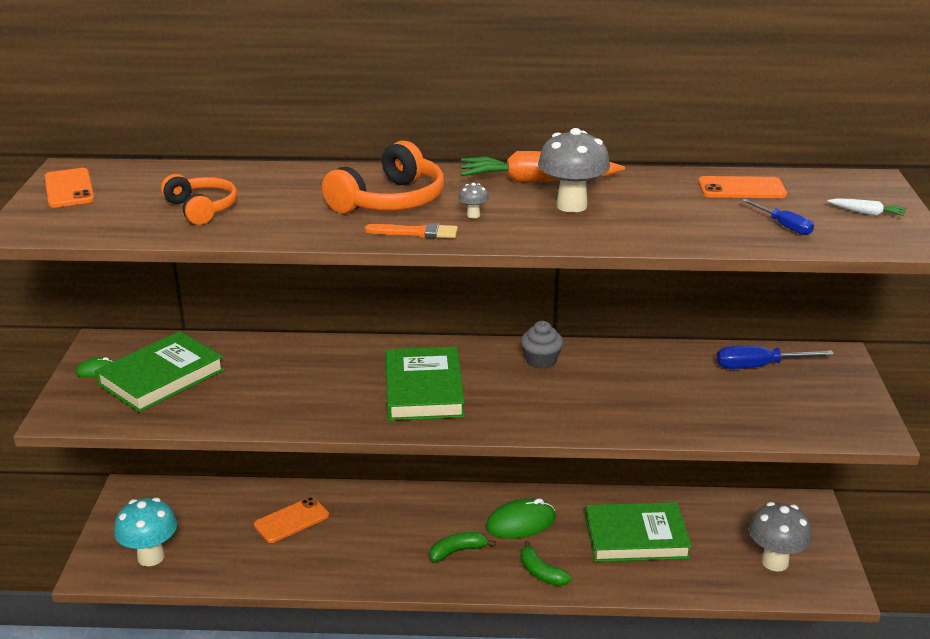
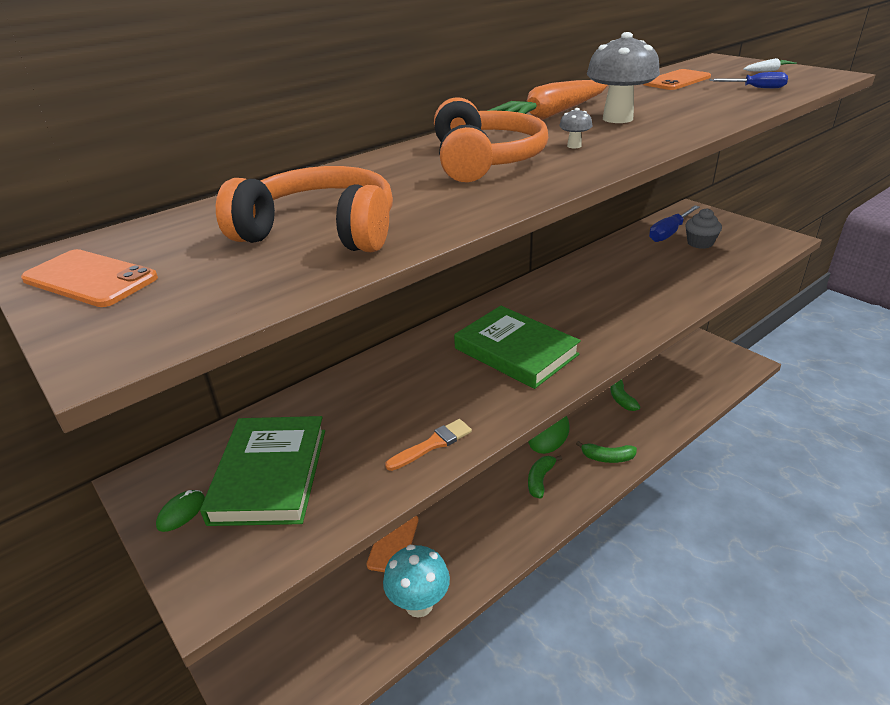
camera: 40 degrees left, 5 degrees up
(151, 557) = (311, 667): turquoise mushroom -> turquoise mushroom (419, 604)
(202, 209) = (321, 231): orange headphones -> orange headphones, size x1.52
(416, 232) = (569, 171): orange brush -> orange brush (432, 444)
(541, 360) = (553, 290): grey cupcake -> grey cupcake (700, 243)
(636, 537) = (621, 399): green book -> green banana
(775, 562) = (702, 367): grey mushroom -> none

